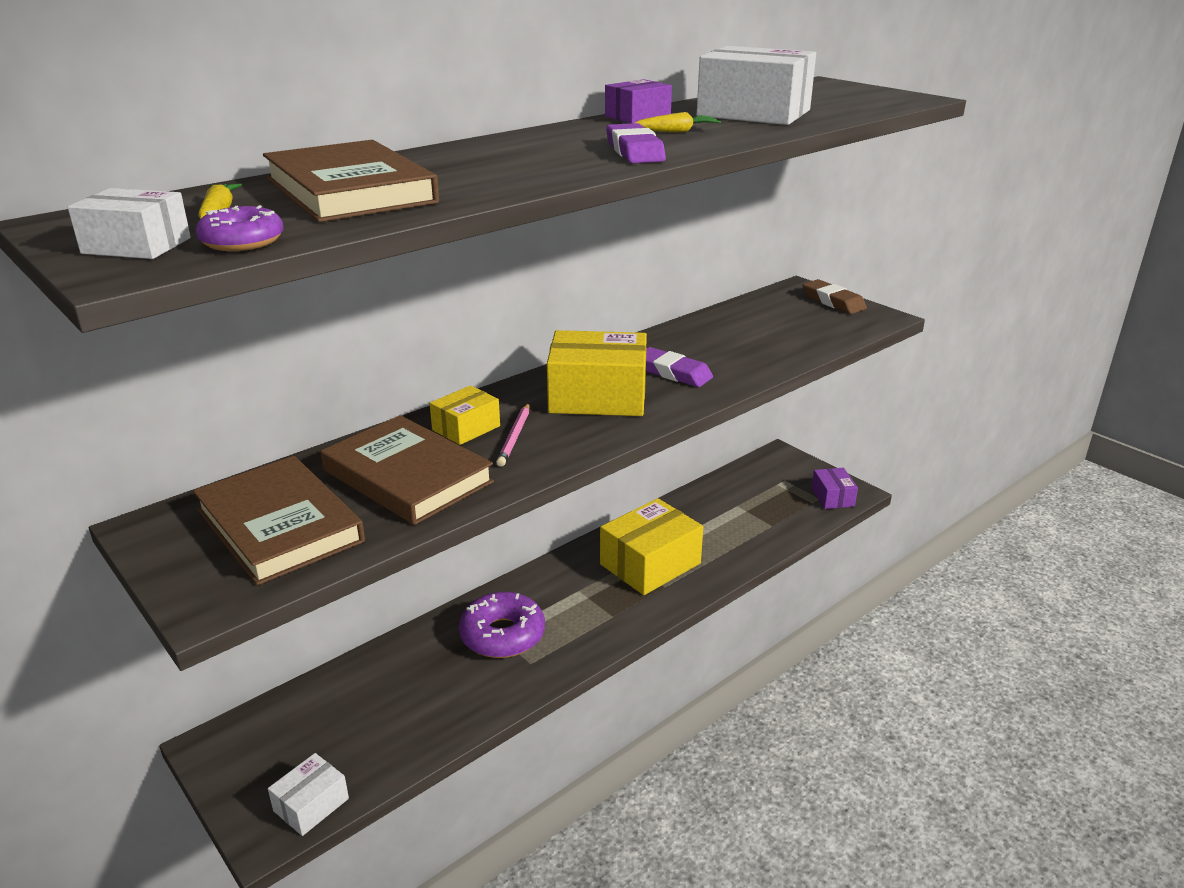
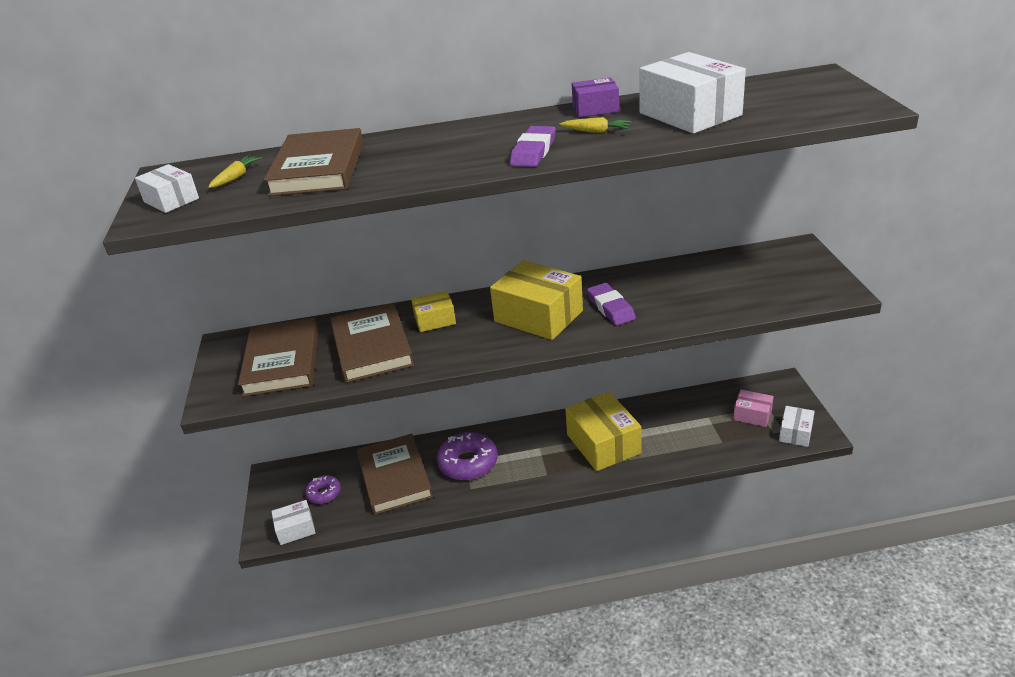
camera: 35 degrees right, 5 degrees up
(242, 242) = (216, 206): purple donut -> purple donut (324, 493)
(413, 685) = (394, 477): none -> brown book
(514, 437) = (456, 335): pink pencil -> none
(650, 564) = (603, 444): yellow box -> yellow box turned 75 degrees clockwise
(778, 492) = (752, 415): none -> pink box
(832, 497) = (795, 433): purple box -> white box
(833, 301) = (814, 267): brown eraser -> none

